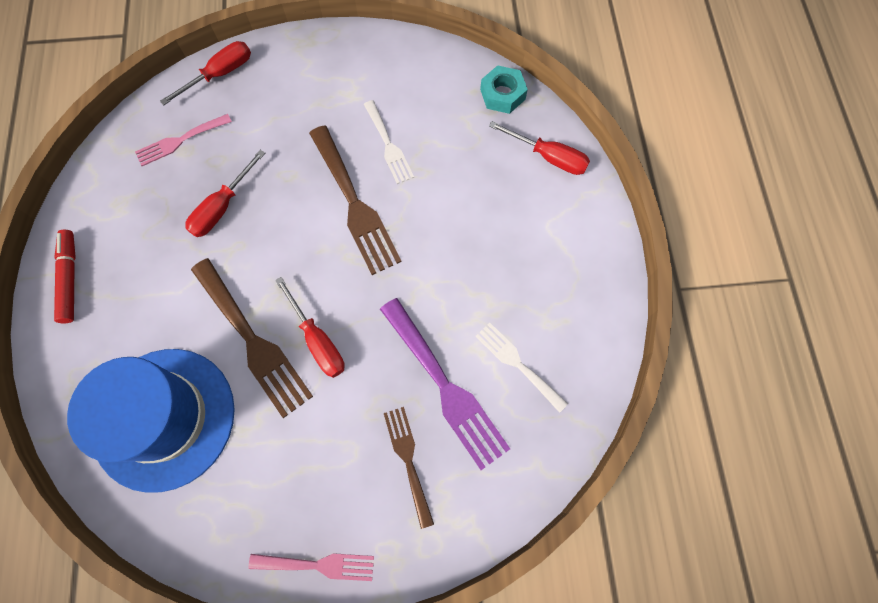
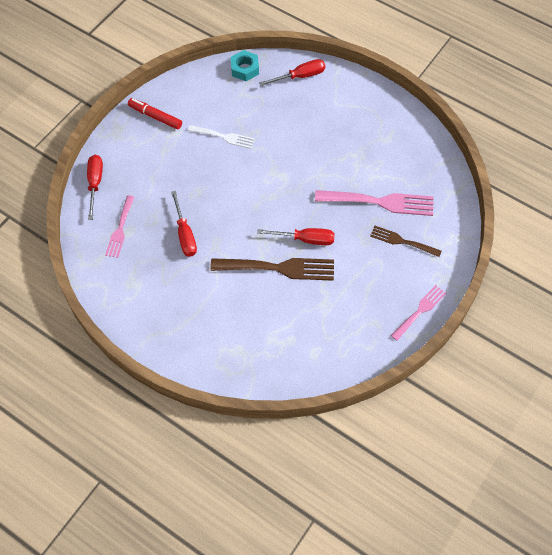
camera: 50 degrees left, 10 degrees down
(70, 279) = (157, 333): red marker -> red marker (155, 117)
(164, 418) = (284, 334): blue hat -> none
(355, 204) = (244, 174): brown fork -> none
(445, 387) = (380, 202): purple fork -> pink fork
(517, 363) = (395, 165): white fork -> none

